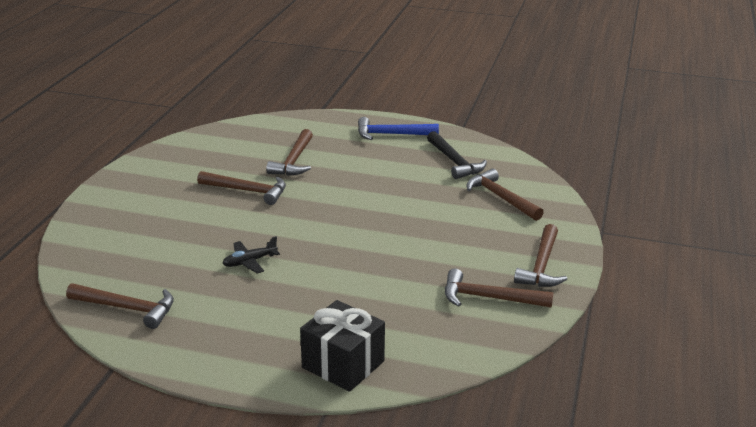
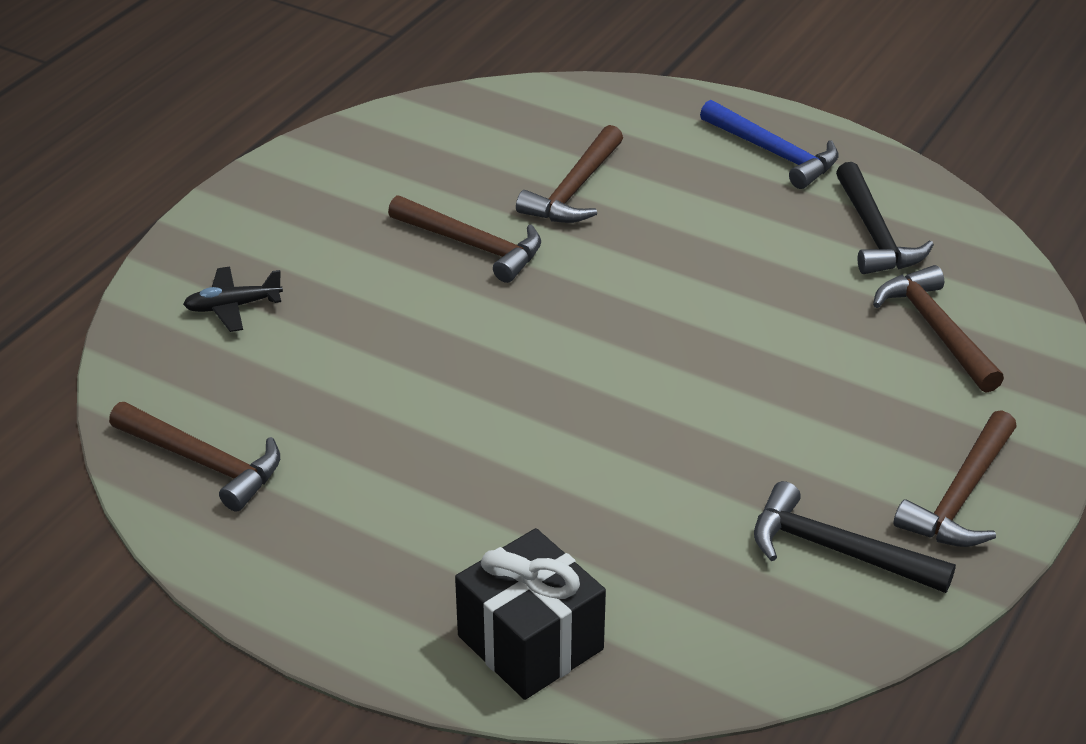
camera: 15 degrees right, 10 degrees up
(249, 262) = (433, 400): black plane -> black plane (233, 306)
(391, 134) = (774, 153): blue hammer -> blue hammer turned 150 degrees counterclockwise
(489, 298) = (836, 550): brown hammer -> black hammer

